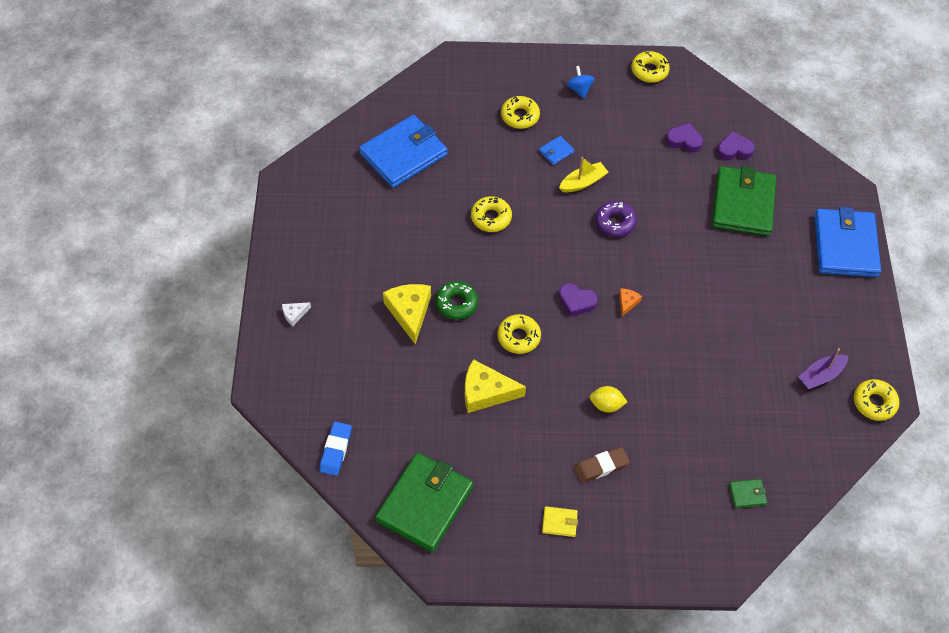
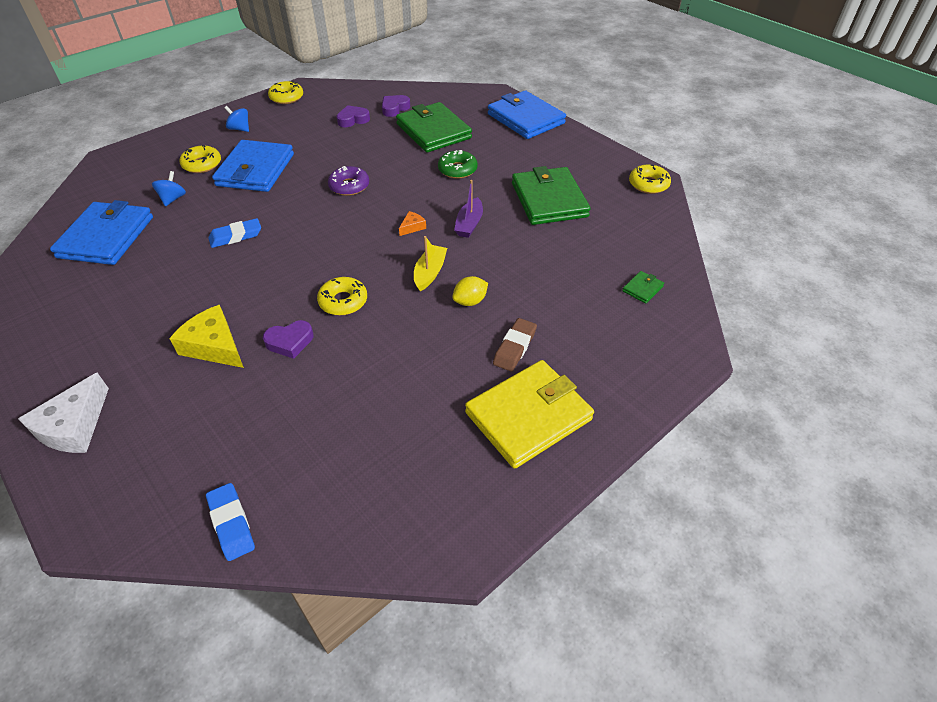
camera: 40 degrees left, 10 degrees down
(294, 314) = (74, 426): white cheese -> white cheese, size x2.08
(424, 503) = (382, 500): green wallet -> green wallet (549, 200)
(456, 303) = (258, 312): green donut -> green donut (457, 170)
(473, 143) = (173, 199): none -> blue spinning top
(486, 392) = (353, 360): yellow cheese -> none
(491, 218) = (236, 236): yellow donut -> blue eraser
(556, 151) = (256, 170): blue wallet -> blue wallet, size x2.48
(559, 522) = (528, 416): yellow wallet -> yellow wallet, size x2.48
(576, 302) = (369, 249): purple heart -> purple heart (290, 342)
(583, 182) = (297, 177): yellow boat -> yellow boat (430, 273)
(627, 303) = (412, 227): orange cheese -> orange cheese turned 60 degrees clockwise
(821, 375) = (598, 190): purple boat -> purple boat (469, 224)

